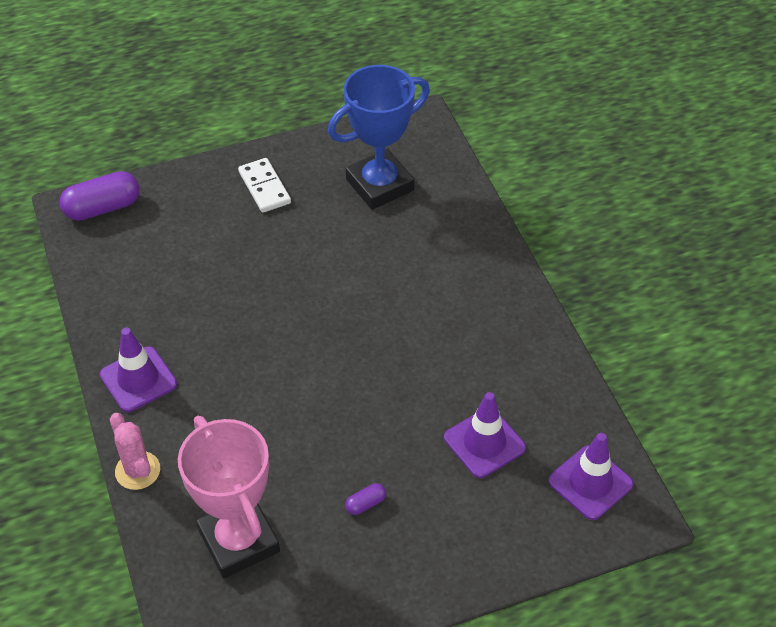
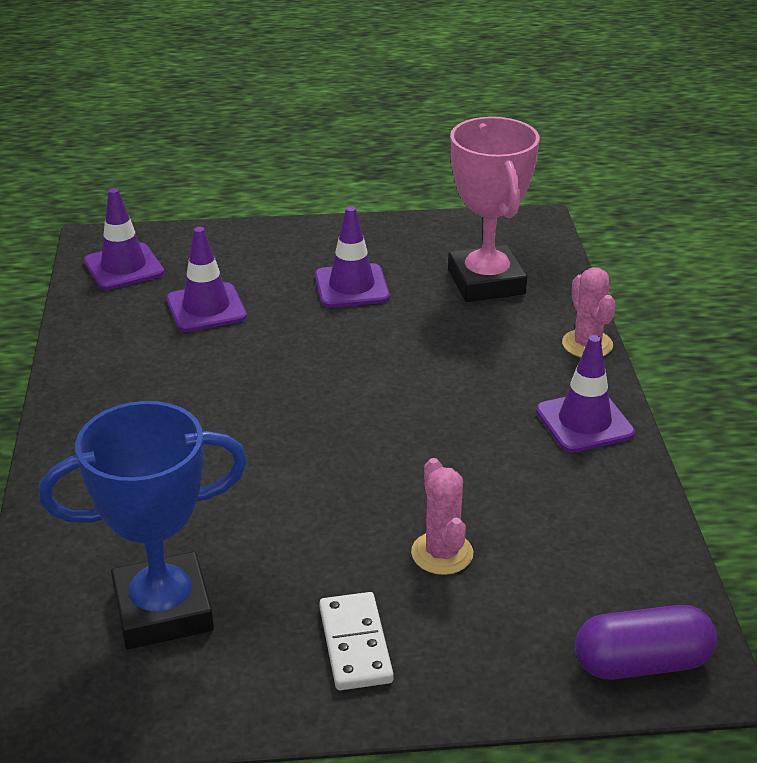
camera: 165 degrees left, 15 degrees down
(227, 251) = (442, 553): none -> pink cactus
(366, 504) = (351, 286): purple capsule -> purple traffic cone

